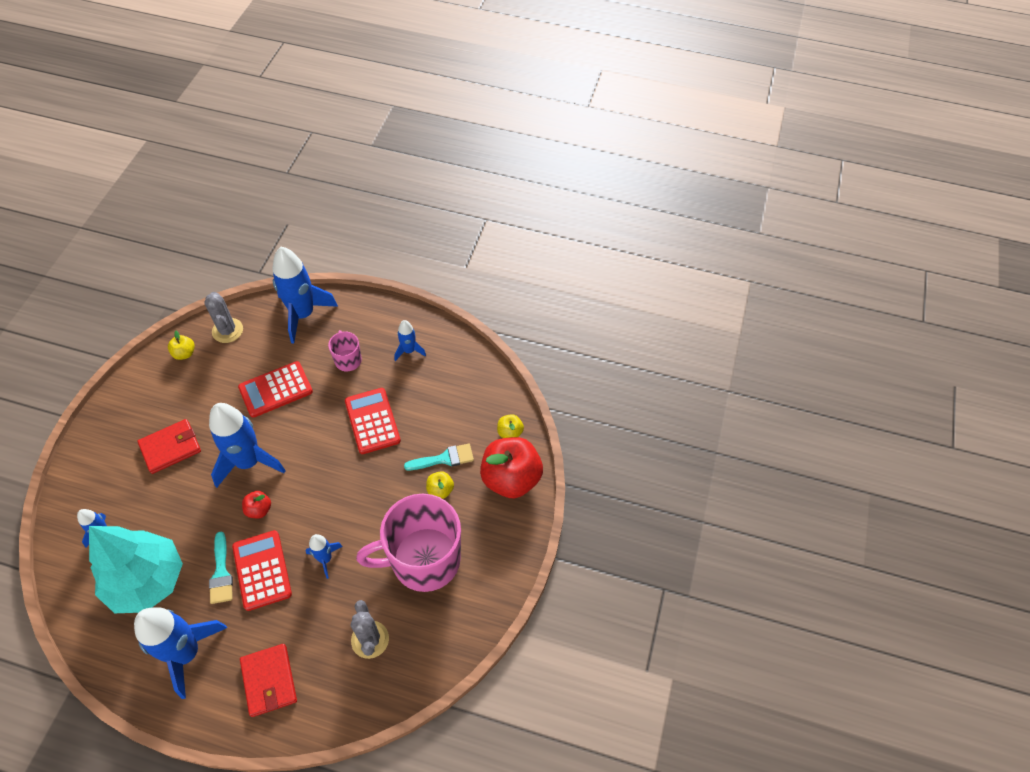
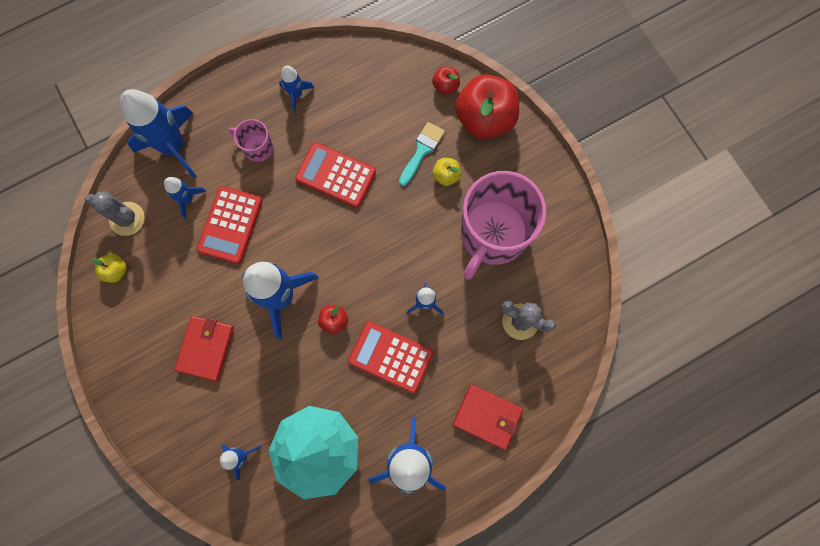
camera: 45 degrees left, 20 degrees up
(221, 573) = (364, 389): turquoise brush -> none
(272, 351) = (187, 199): none -> blue rocket
(510, 432) = (445, 86): yellow apple -> red apple

